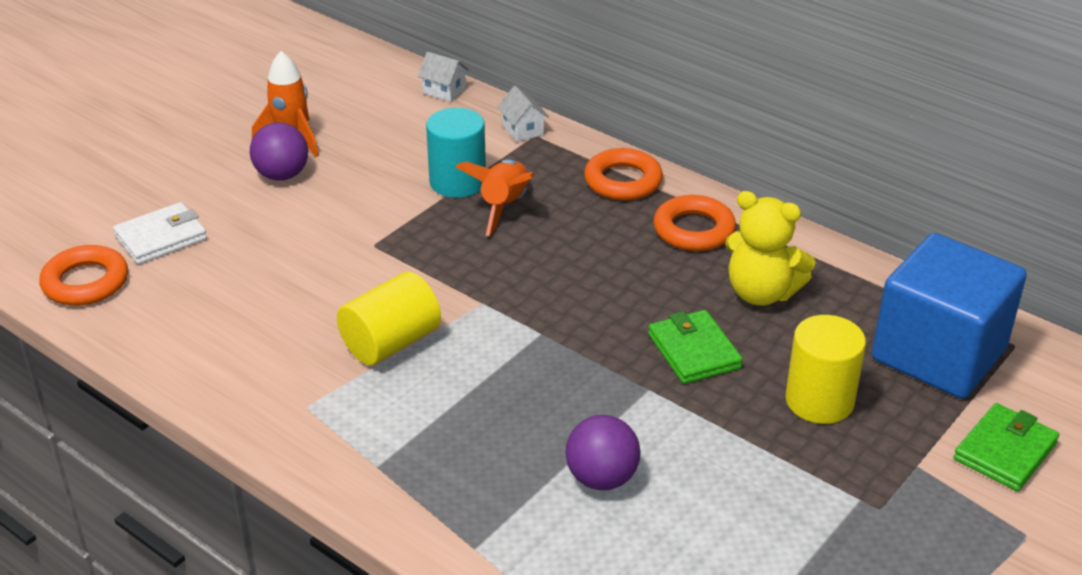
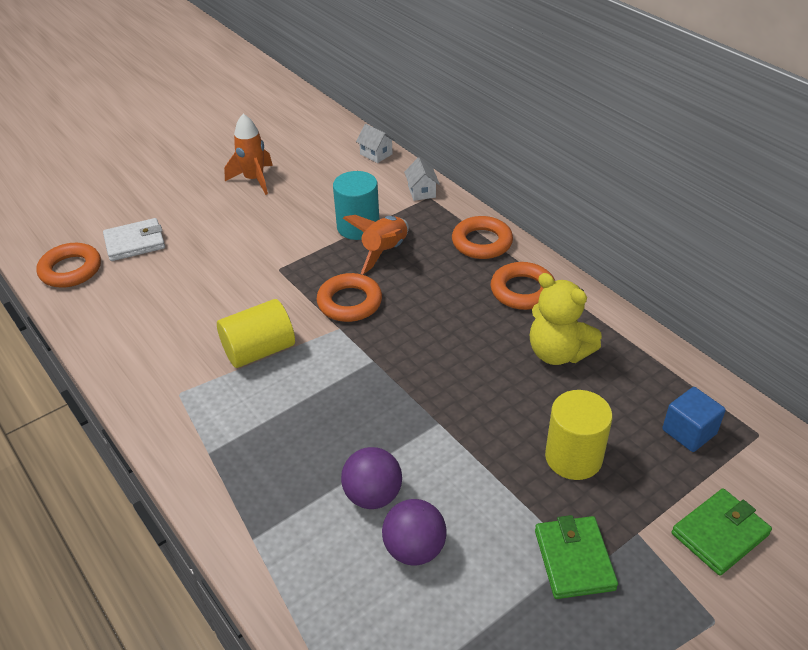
camera: 15 degrees right, 5 degrees up
(282, 175) = (236, 205): purple ball -> purple ball (414, 549)
(484, 271) = (349, 302): none -> orange ring
(694, 351) = (486, 395): green wallet -> green wallet (574, 560)
(938, 354) = (689, 432): blue cube -> blue cube, size x0.45

